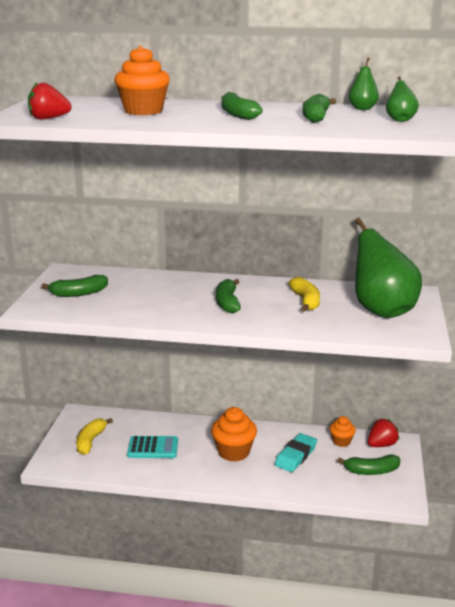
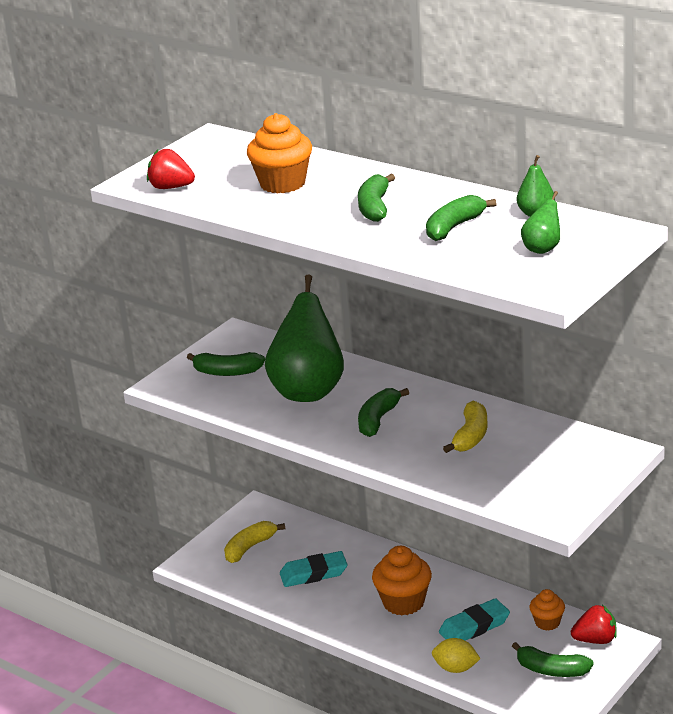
camera: 30 degrees right, 5 degrees up
(153, 448) = (314, 573): turquoise calculator -> turquoise eraser
(307, 487) = (456, 668): none -> yellow lemon
(381, 310) = (548, 469): green pear -> green pear (308, 391)

